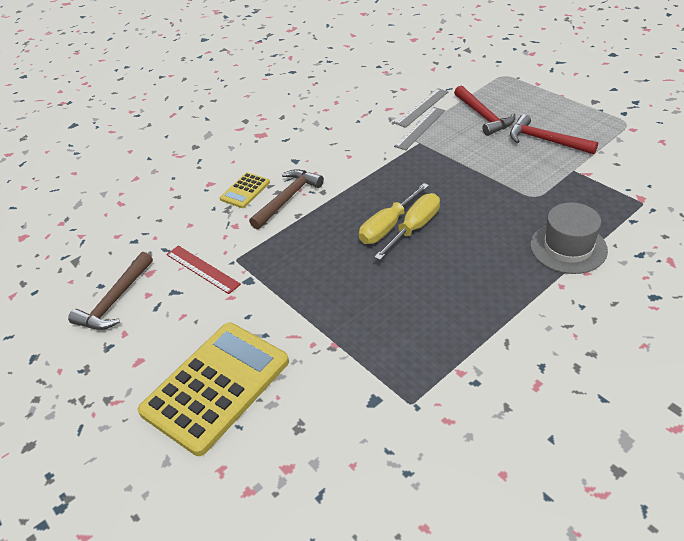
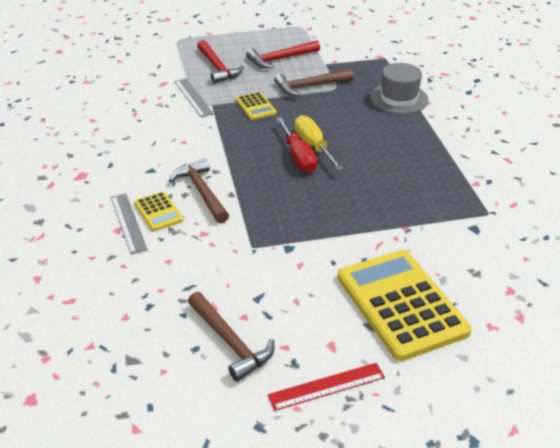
camera: 65 degrees left, 5 degrees down
(202, 269) = (244, 270): red ruler -> red ruler (326, 386)
(388, 226) = (298, 156): yellow screwdriver -> red screwdriver
(422, 107) = (166, 86): grey ruler -> grey ruler (128, 223)
(443, 166) = (256, 106): none -> yellow calculator
(483, 116) = (217, 68): red hammer -> red hammer turned 60 degrees clockwise
(517, 180) = (310, 86): none -> brown hammer

